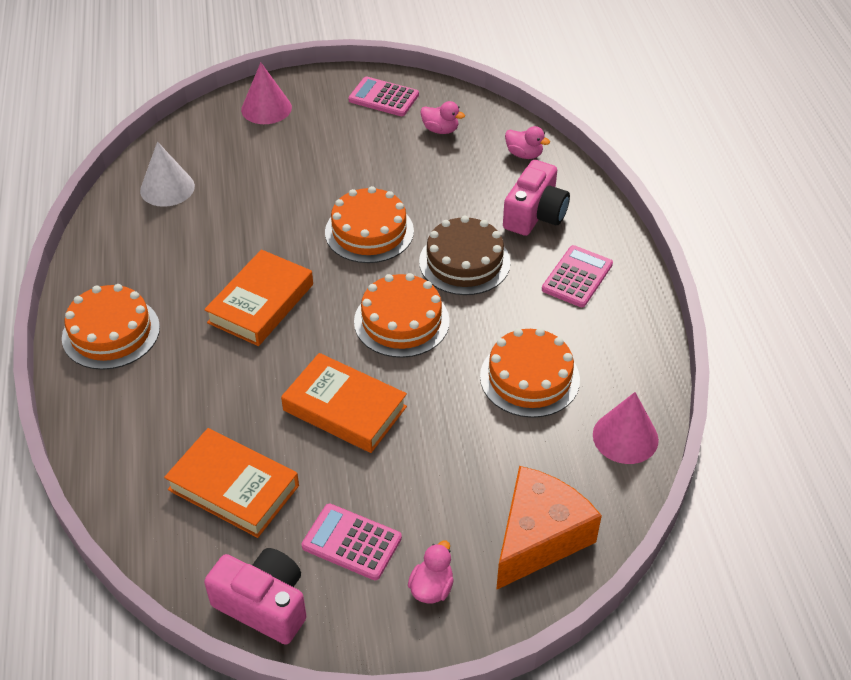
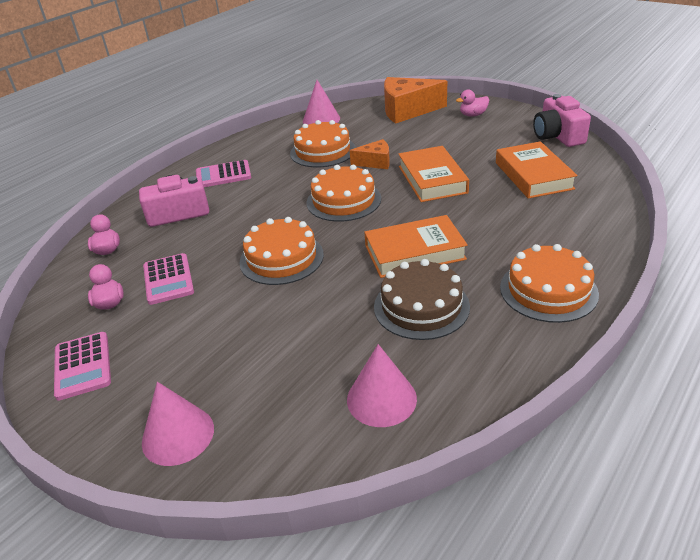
camera: 130 degrees left, 10 degrees down
(167, 188) = (381, 399): white cone -> pink cone
(351, 542) = (492, 137): pink calculator -> pink calculator (168, 279)
(442, 397) = (375, 162): none -> orange cheese
(464, 262) = (260, 210): brown cake -> brown cake (421, 306)

